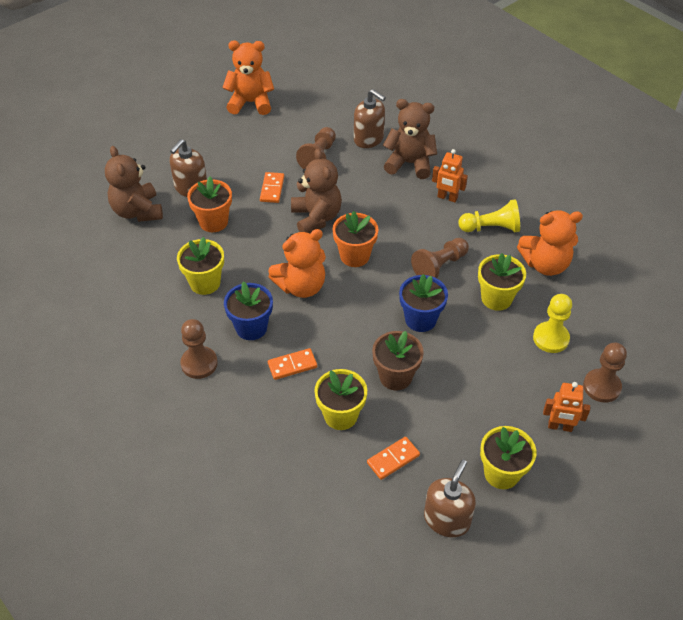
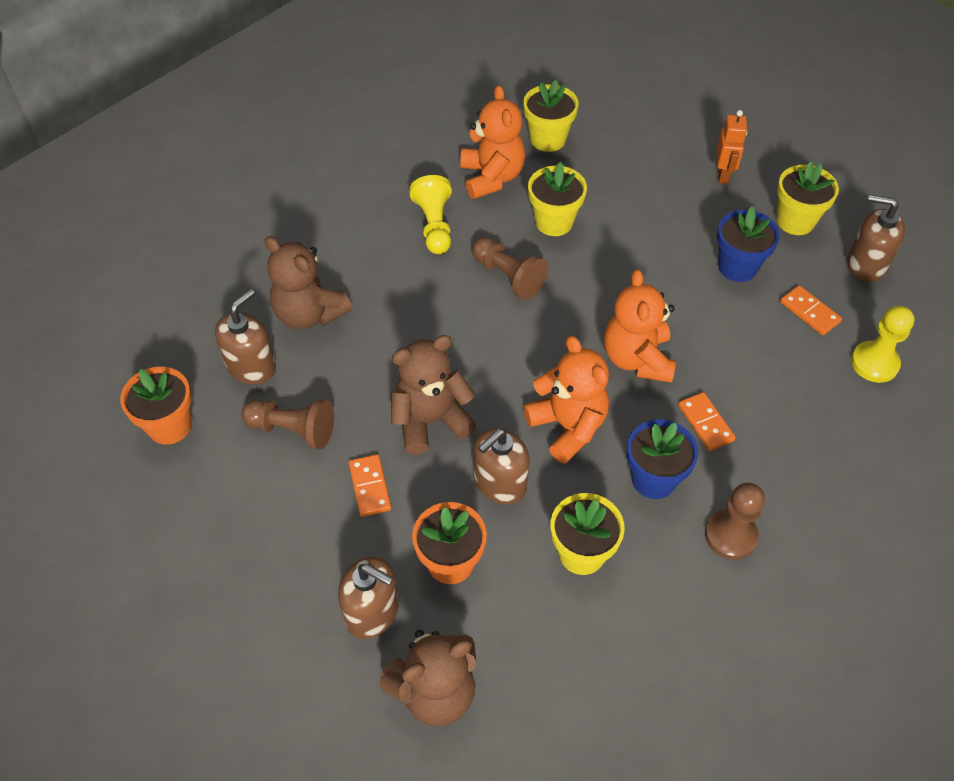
camera: 95 degrees left, 5 degrees up
(250, 103) = (143, 549): orange teddy bear -> orange teddy bear (637, 358)
(263, 248) = (500, 483): none -> brown soap dispenser
(272, 189) = (370, 487): orange domino -> orange domino turned 75 degrees clockwise
(340, 415) = (766, 365): yellow flower pot -> yellow flower pot (548, 139)
(354, 256) = (502, 368): orange flower pot -> orange flower pot (169, 426)
(395, 376) = (695, 314): brown flower pot -> none
(409, 163) = (309, 314): brown teddy bear -> brown teddy bear turned 60 degrees counterclockwise
(420, 319) = (601, 293): blue flower pot -> blue flower pot (737, 267)
(447, 198) = (380, 270): orange robot -> none
(550, 338) = (605, 177): yellow pawn -> yellow pawn (874, 363)
(601, 387) = (662, 141): brown pawn -> none

